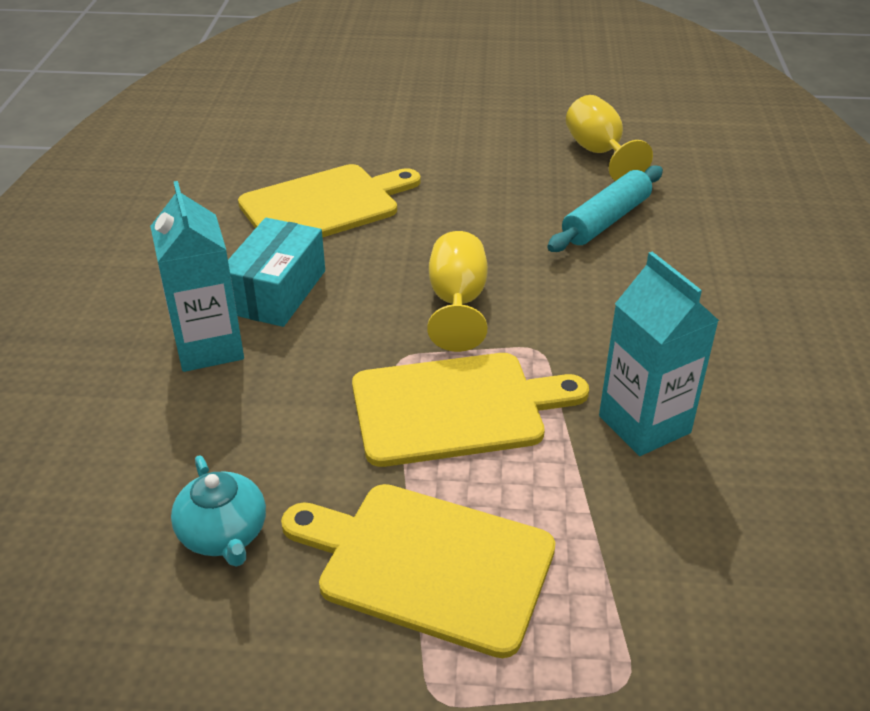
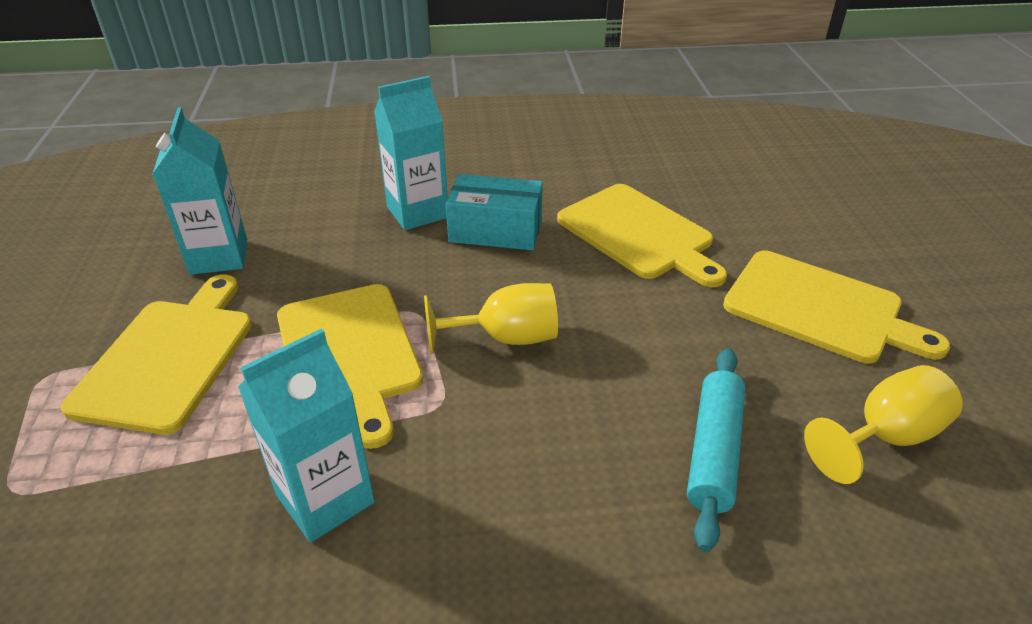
camera: 80 degrees right, 0 degrees up
(224, 534) = (219, 256): turquoise teapot -> turquoise carton
(463, 143) = (820, 308): none -> yellow cutting board
(606, 220) = (713, 451): turquoise rolling pin -> turquoise rolling pin turned 75 degrees clockwise

